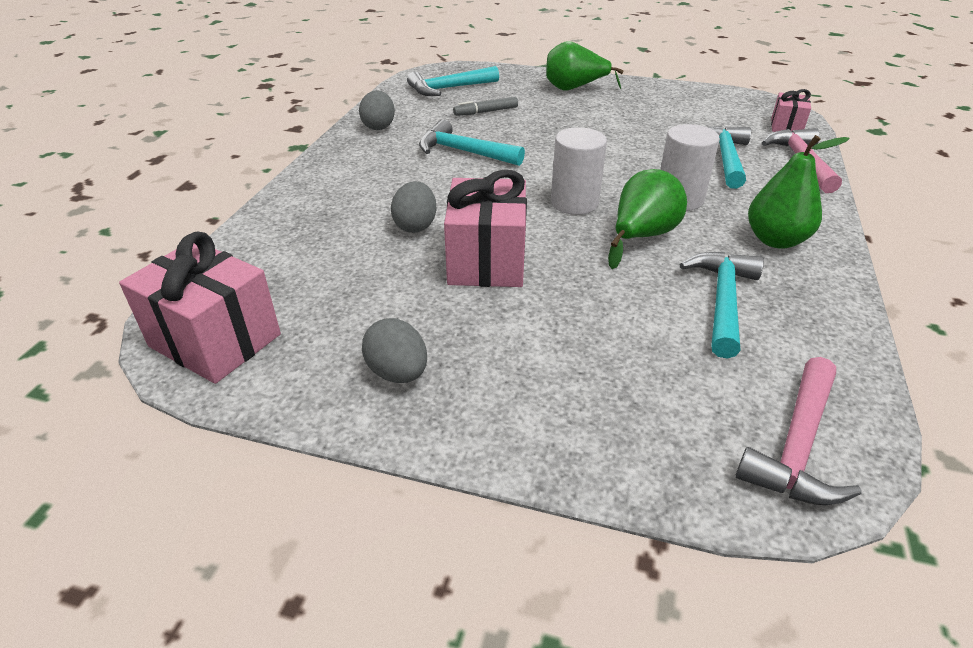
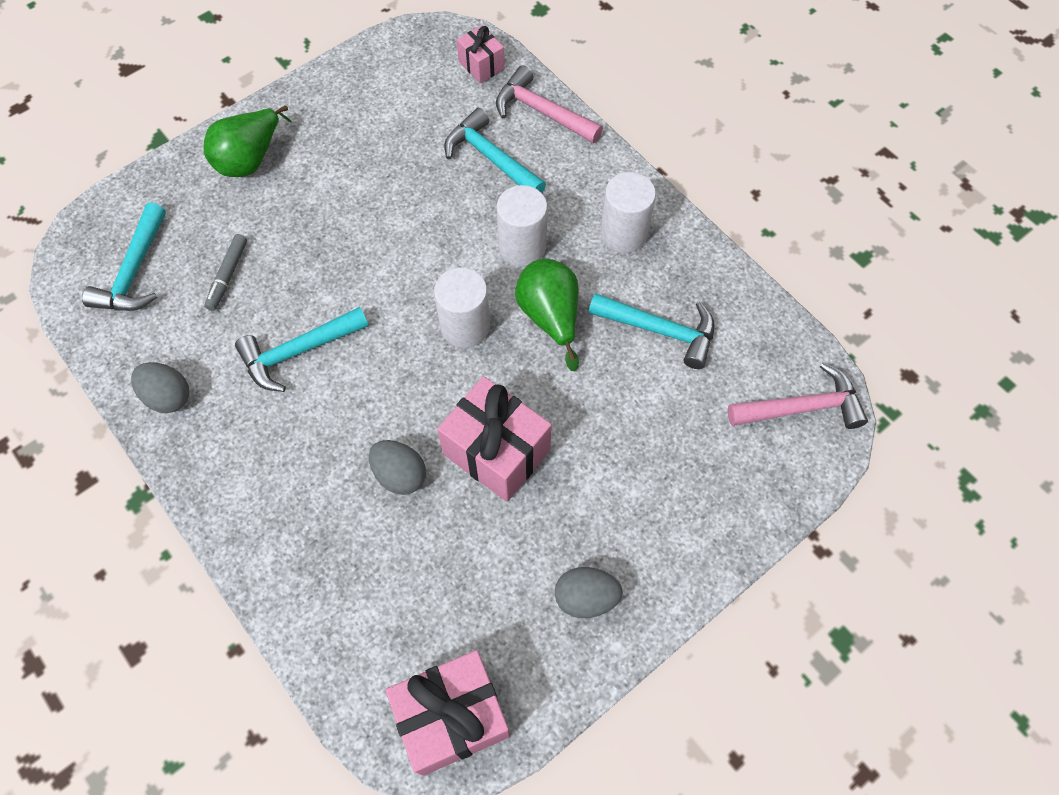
camera: 55 degrees left, 25 degrees up
(722, 300) = (660, 330): turquoise hammer -> turquoise hammer turned 150 degrees clockwise
(775, 240) = (623, 233): green pear -> white cylinder
(797, 446) = (802, 407): pink hammer -> pink hammer turned 75 degrees counterclockwise

